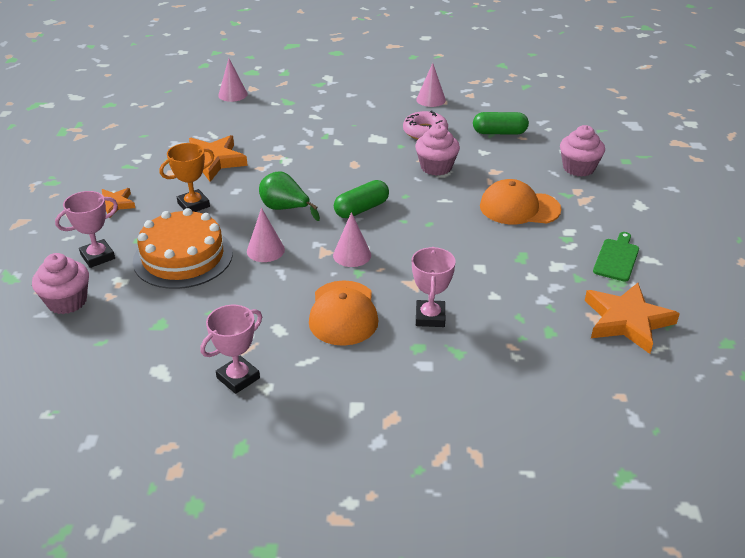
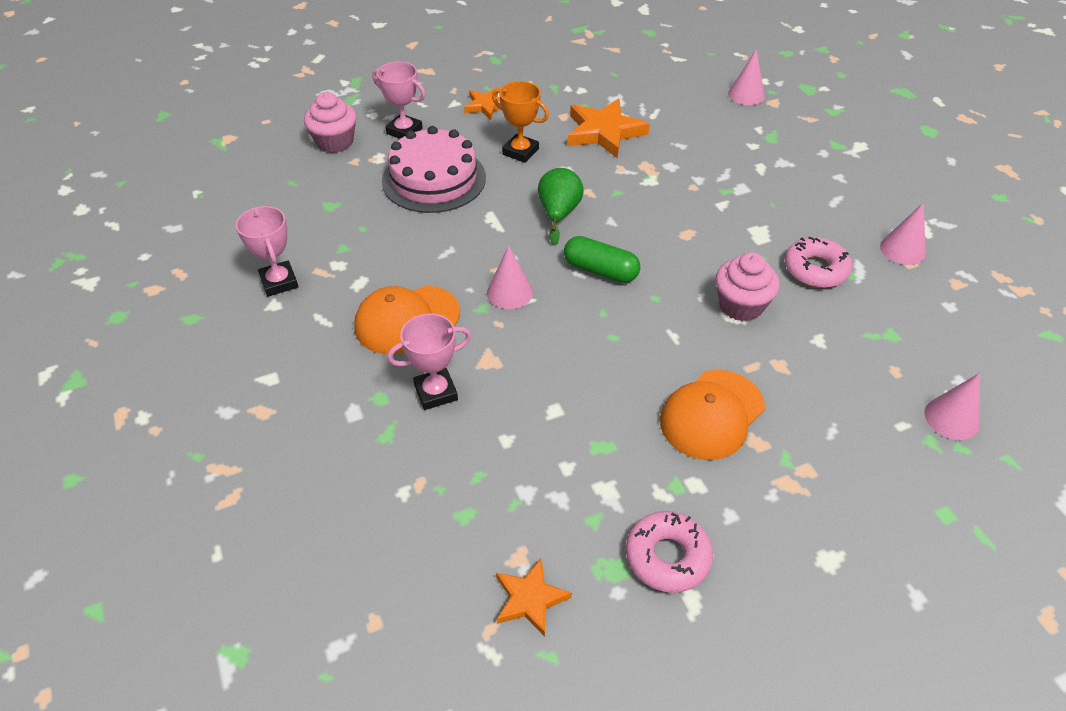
camera: 65 degrees right, 10 degrees up
(183, 257) = (434, 179): orange cake -> pink cake
(238, 378) = (279, 282): pink trophy -> pink trophy turned 45 degrees clockwise
(265, 250) = (478, 227): pink cone -> pink cone (951, 418)
(499, 132) = (885, 342): green capsule -> none
(519, 208) = (712, 414): orange cap -> orange cap turned 120 degrees counterclockwise
(578, 168) = (869, 457): pink cupcake -> none
(617, 258) = (667, 557): green cutting board -> pink donut
(627, 321) = (530, 599): orange star -> orange star, size x0.59

